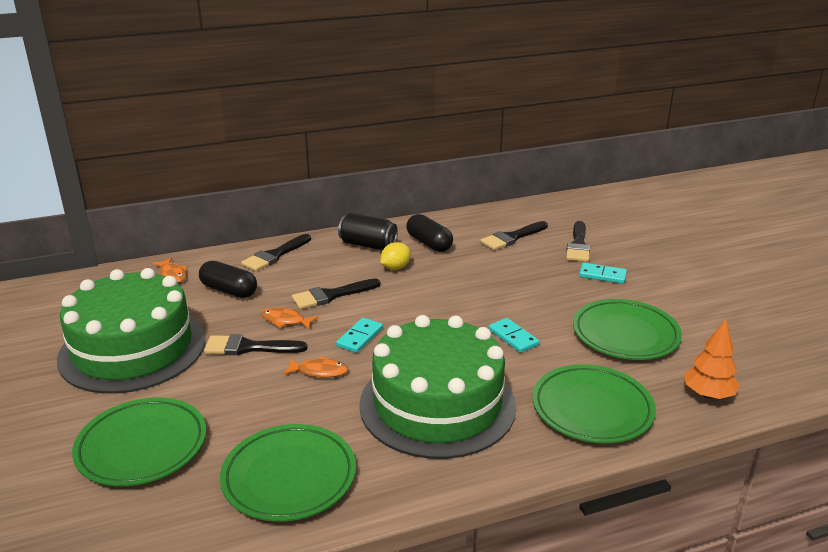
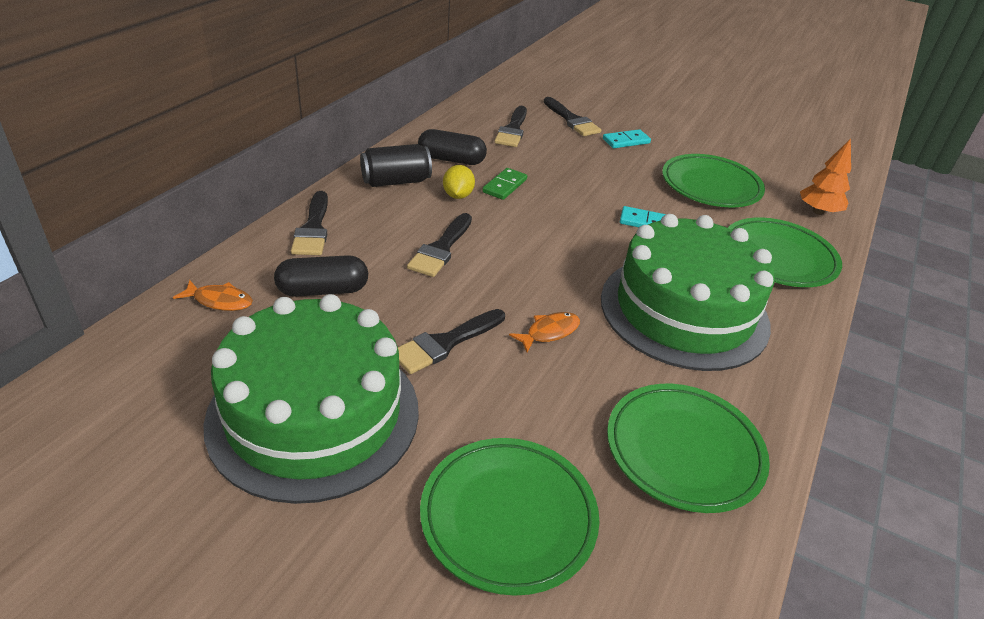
camera: 45 degrees left, 10 degrees up
(285, 320) = (437, 296): orange fish -> none
(359, 337) = (531, 280): turquoise domino -> none
(440, 273) = (505, 186): none -> green domino

